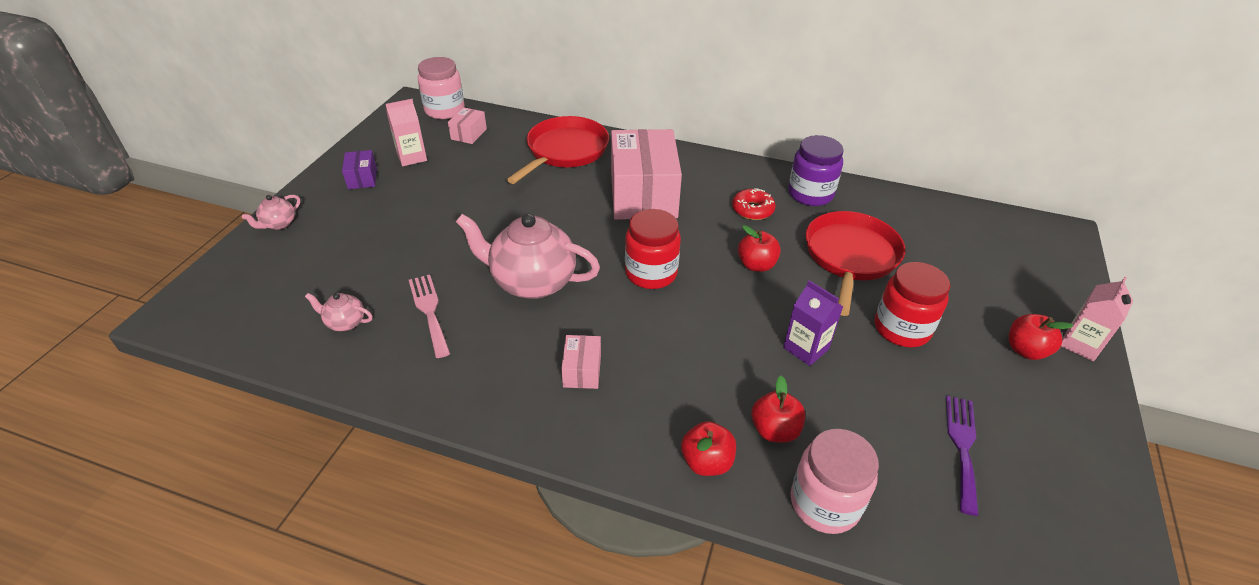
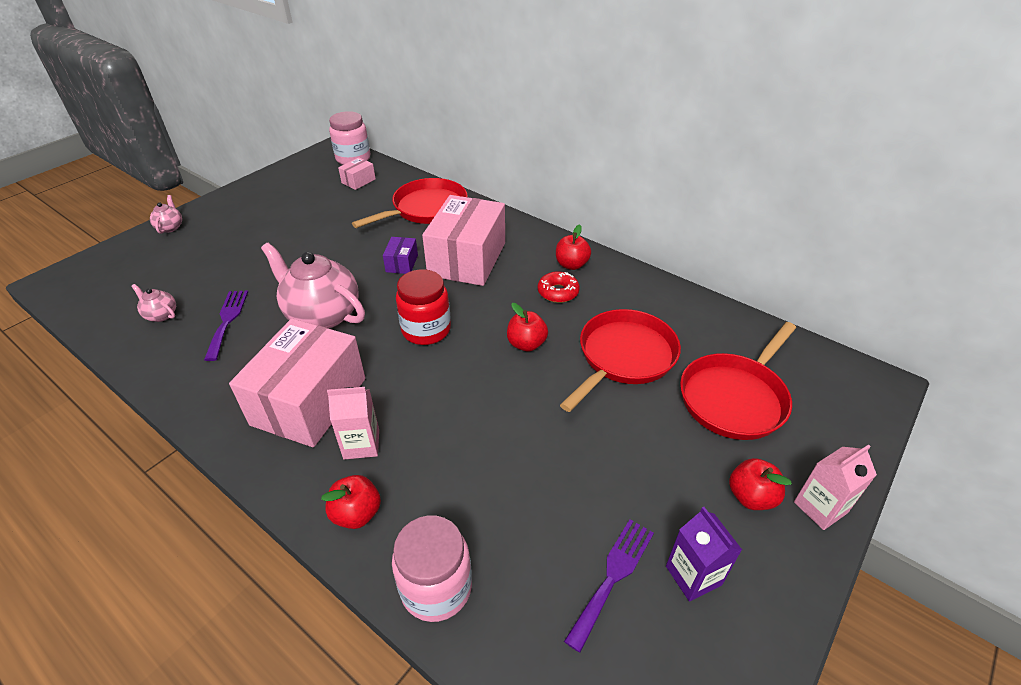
camera: 20 degrees right, 0 degrees up
(279, 224) = (170, 227): pink teapot -> pink teapot turned 120 degrees clockwise
(362, 178) = (253, 203): purple box -> purple box (402, 263)
(412, 157) = (301, 192): pink carton -> pink carton (361, 444)
(429, 311) = (227, 321): pink fork -> purple fork
(582, 370) = (309, 401): pink box -> pink box, size x2.33
(774, 430) = (437, 503): red apple -> red apple (571, 265)
(806, 348) = (520, 434): purple carton -> purple carton (693, 575)
(810, 194) = (624, 288): purple jar -> none
(901, 328) = (629, 439): red jar -> none
(963, 271) = (735, 398): none -> red pan

